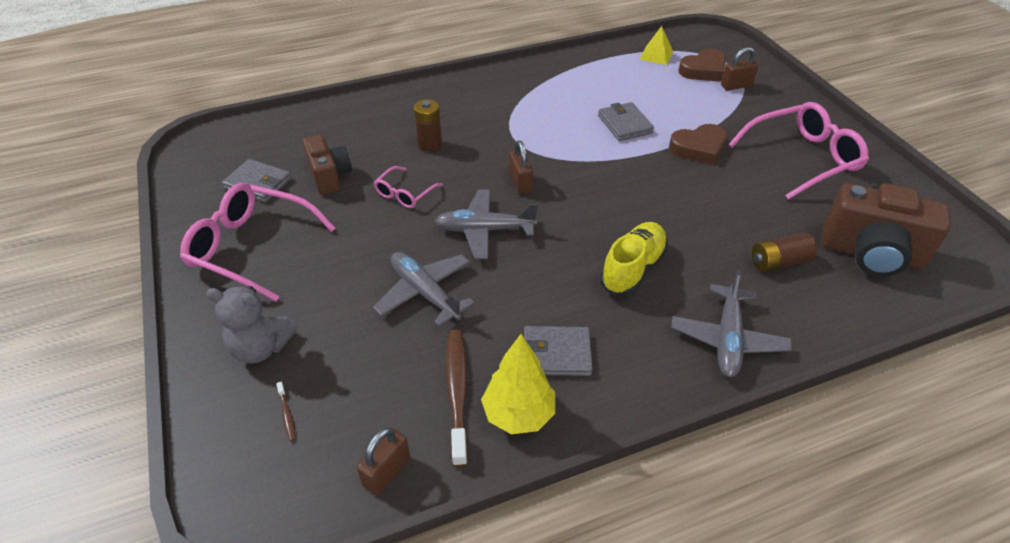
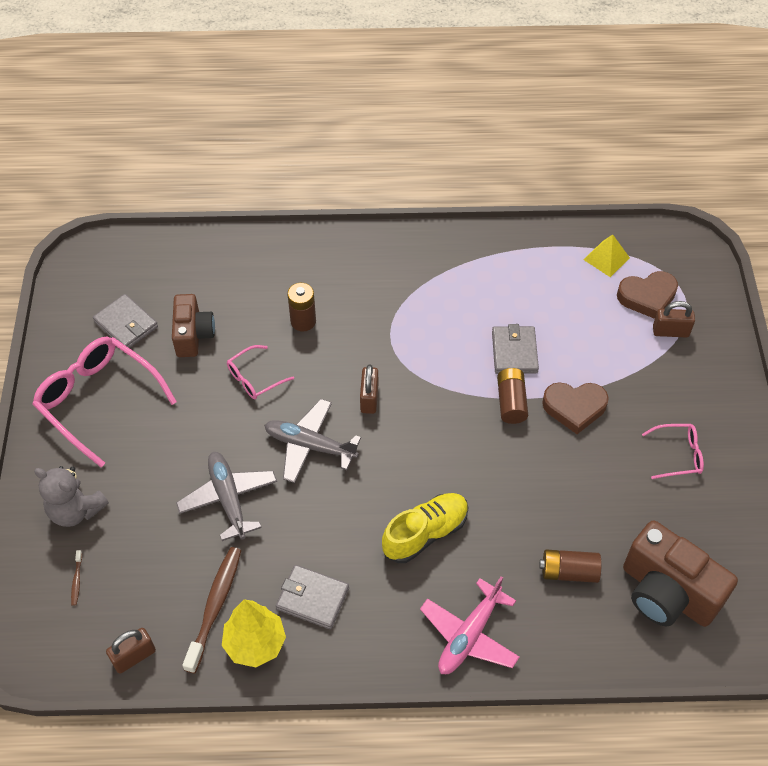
camera: 20 degrees right, 10 degrees up
(644, 156) = (511, 402): none -> brown battery
(727, 339) = (469, 635): grey plane -> pink plane
(803, 158) = (678, 455): pink glasses -> pink glasses, size x0.51

